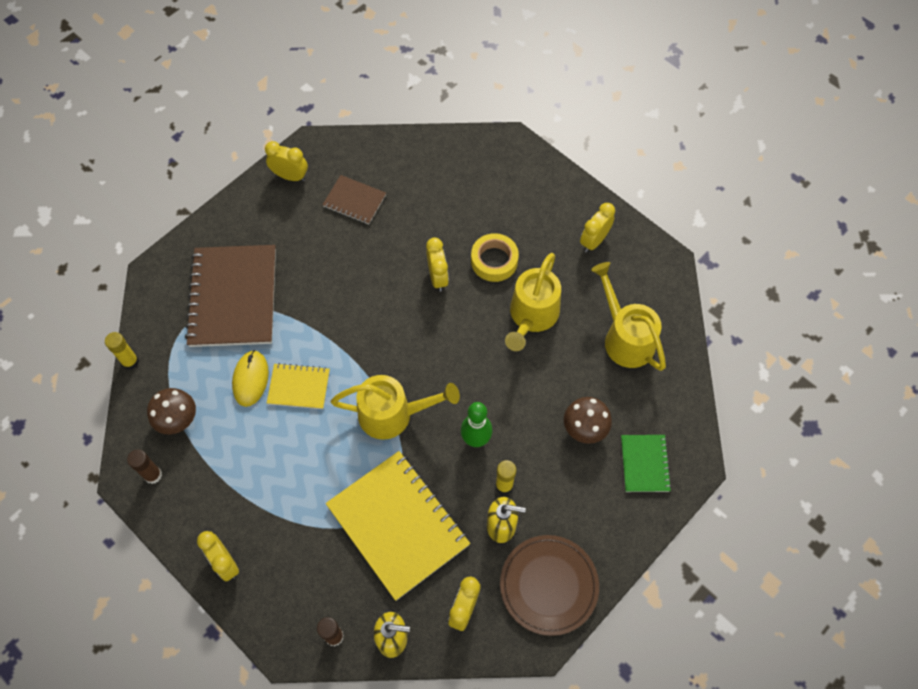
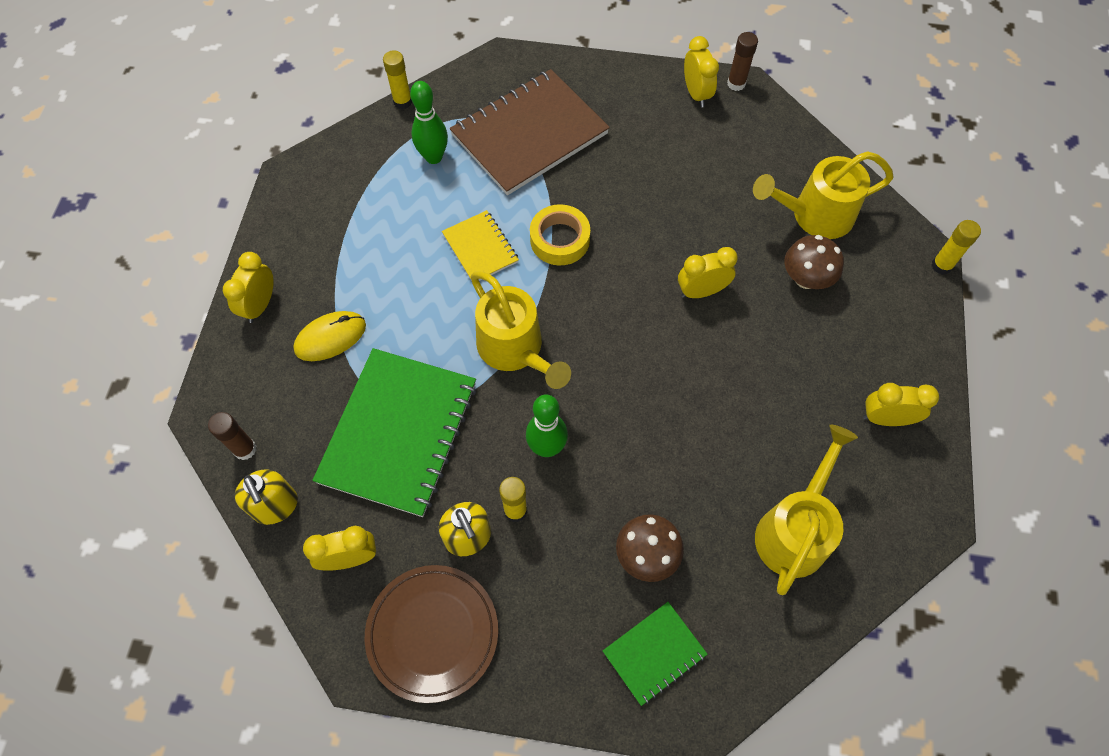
camera: 55 degrees right, 0 degrees up
(153, 475) = (307, 192): brown glue stick -> brown glue stick (736, 84)
(177, 419) = (374, 174): brown mushroom -> brown mushroom (806, 278)
(198, 371) = (433, 157): none -> green bowling pin
(250, 379) = (457, 203): yellow mouse -> yellow mouse (330, 337)
(354, 201) = (719, 162): brown notebook -> none
(398, 525) = (398, 433): yellow notebook -> green notebook
(438, 277) = (701, 291): yellow clock -> yellow clock turned 150 degrees counterclockwise
(494, 261) = (768, 332): yellow tape -> yellow tape (559, 240)
(523, 139) = (941, 266): none -> yellow glue stick
(531, 317) = (734, 412): yellow watering can -> yellow watering can (813, 215)

